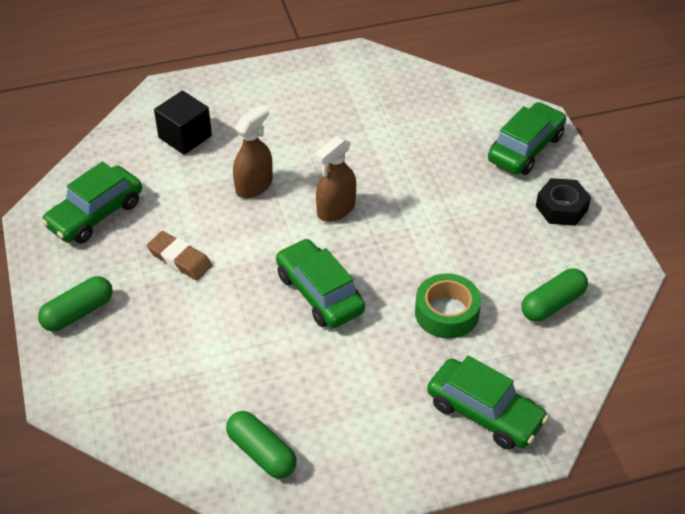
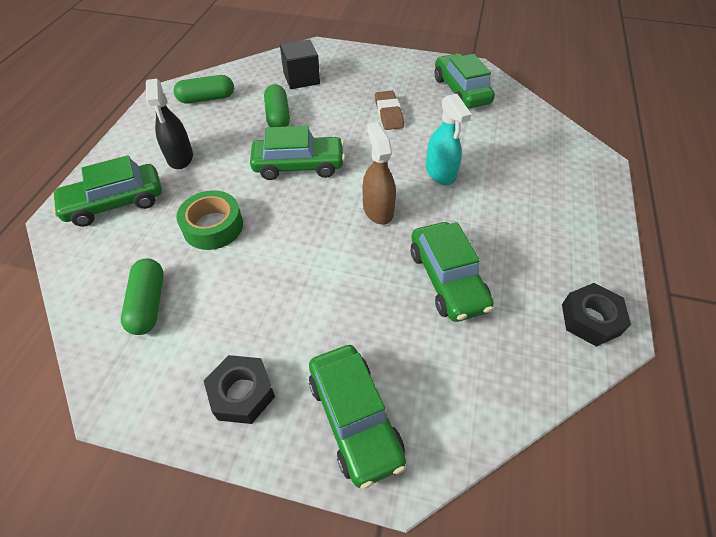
camera: 120 degrees right, 5 degrees up
(78, 313) = (376, 65): green capsule -> green capsule (278, 117)
(180, 259) = (388, 113): brown eraser -> brown eraser turned 75 degrees counterclockwise
(185, 136) = (527, 155): black cube -> black cube (301, 78)
(254, 185) = (440, 173): brown spray bottle -> turquoise spray bottle
(356, 66) = (590, 319): none -> black nut
(379, 142) = (447, 279): none -> green car
(382, 404) = (180, 157): none -> black spray bottle

